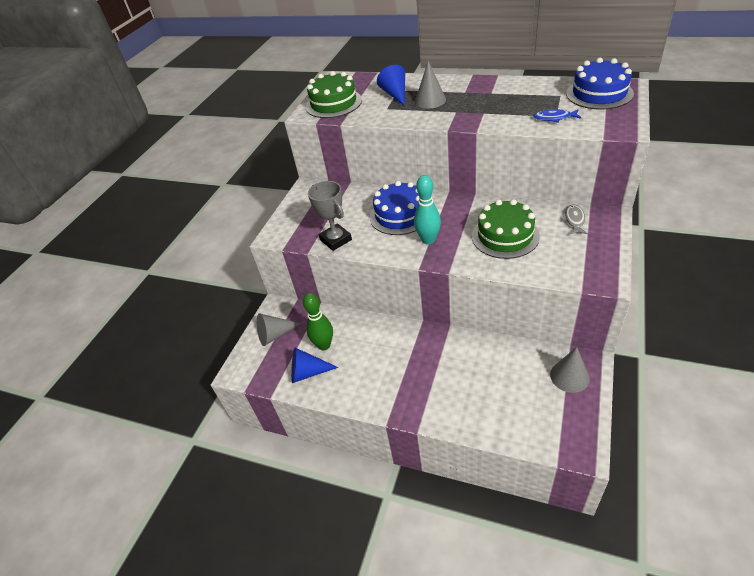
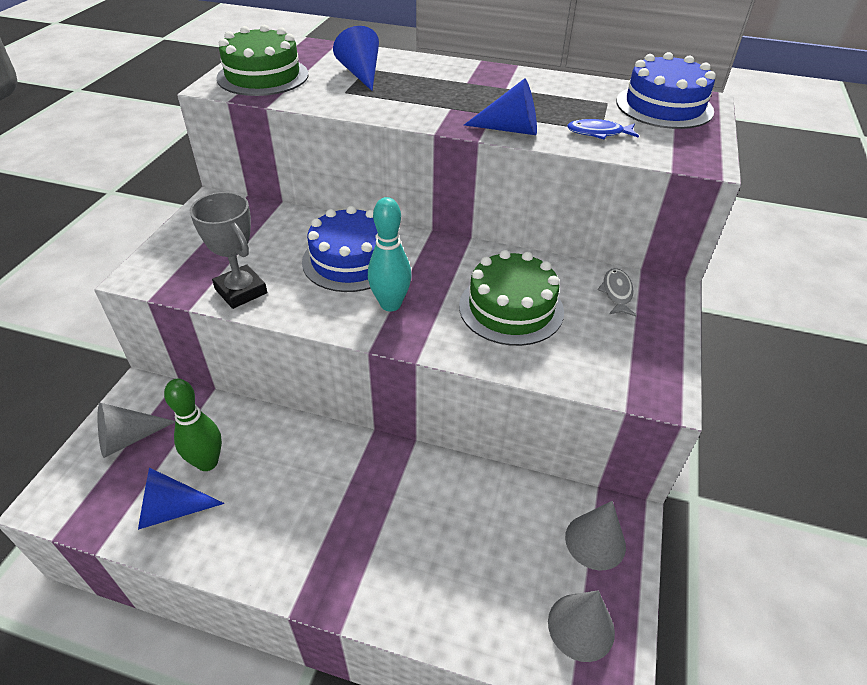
camera: 10 degrees left, 0 degrees up
(430, 100) = (413, 88): grey cone -> grey cone (581, 626)
(496, 122) = (510, 129): none -> blue cone

